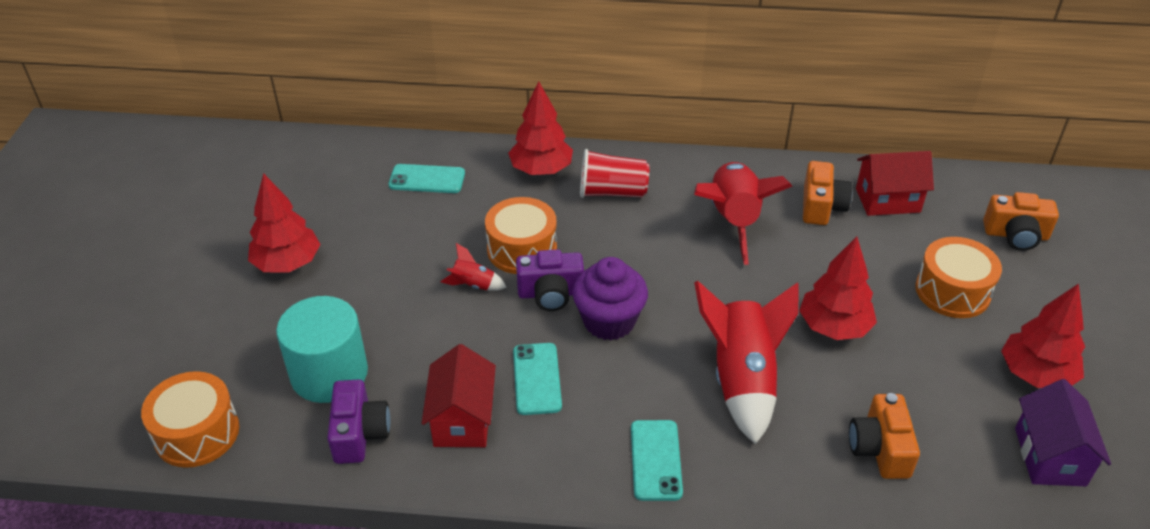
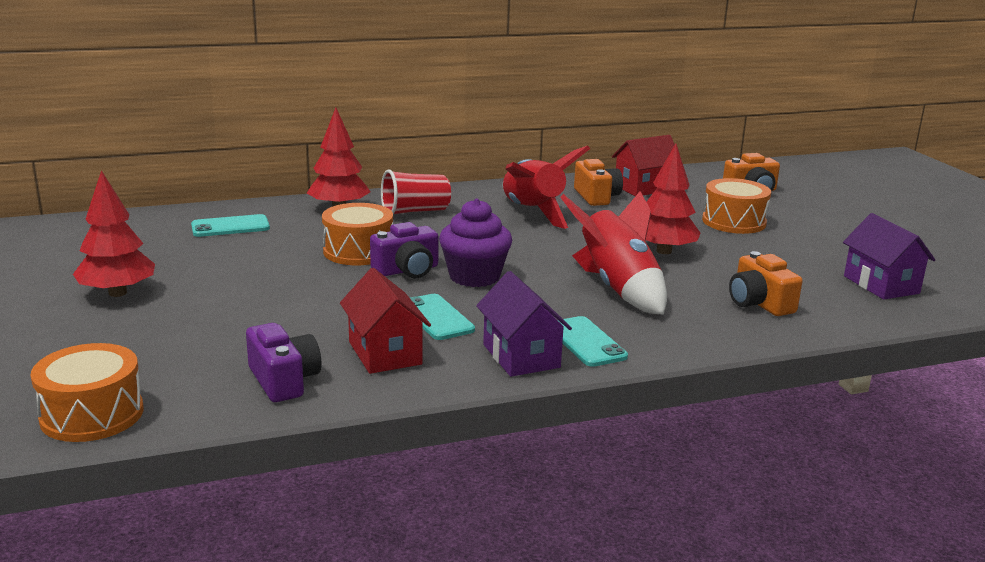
camera: 25 degrees left, 20 degrees down
(329, 373) = (219, 350): turquoise cylinder -> none
(473, 285) = (328, 277): red rocket -> none
(581, 462) = (521, 356): none -> purple house
(1035, 374) = (831, 250): red tree -> none

